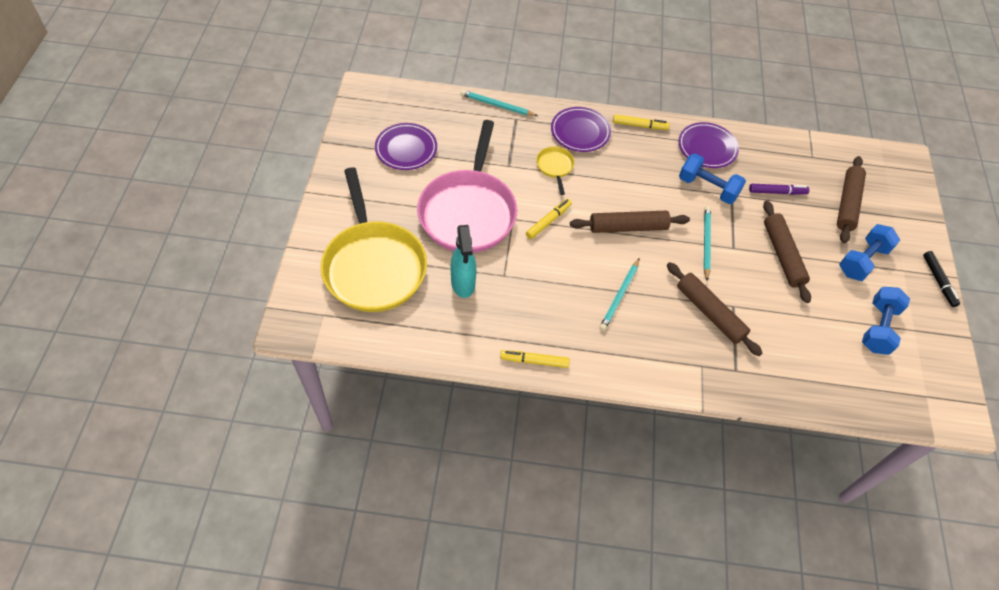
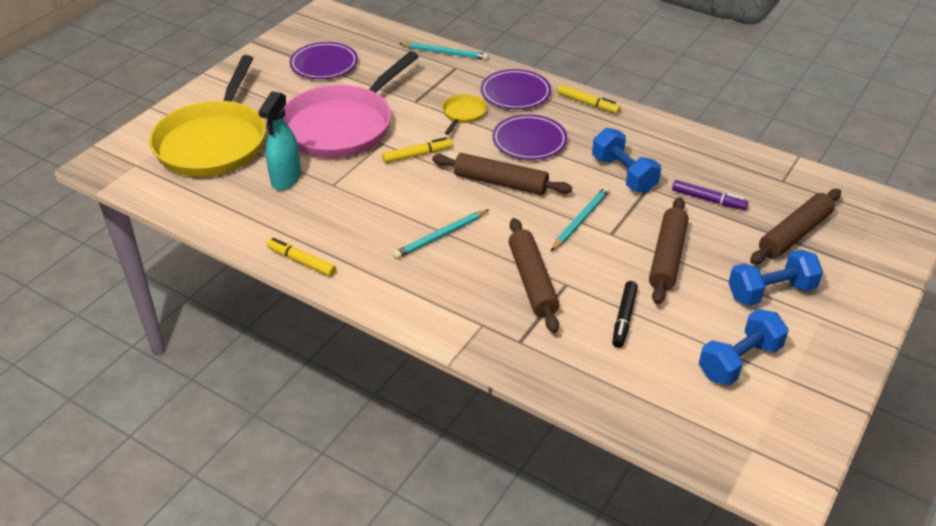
camera: 30 degrees right, 15 degrees down
(497, 105) = (445, 53): turquoise pencil -> turquoise pencil turned 150 degrees clockwise
(707, 148) = (652, 140): purple plate -> purple plate (529, 141)
(938, 281) = (864, 342): black marker -> black marker (624, 318)

